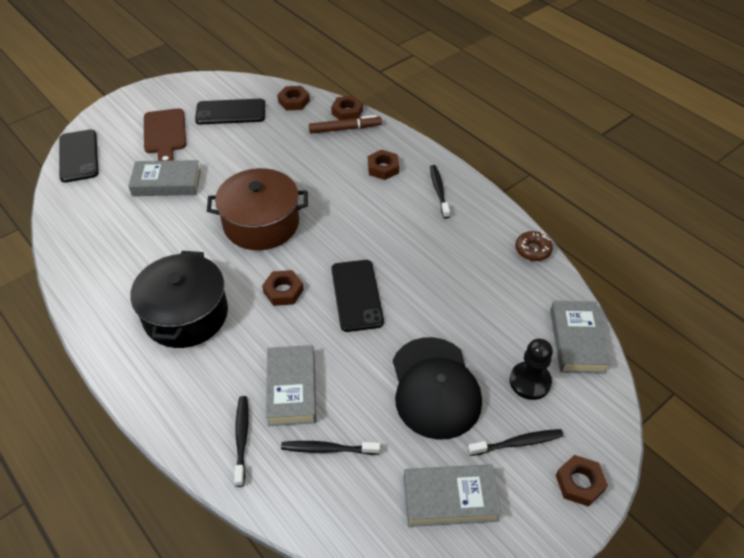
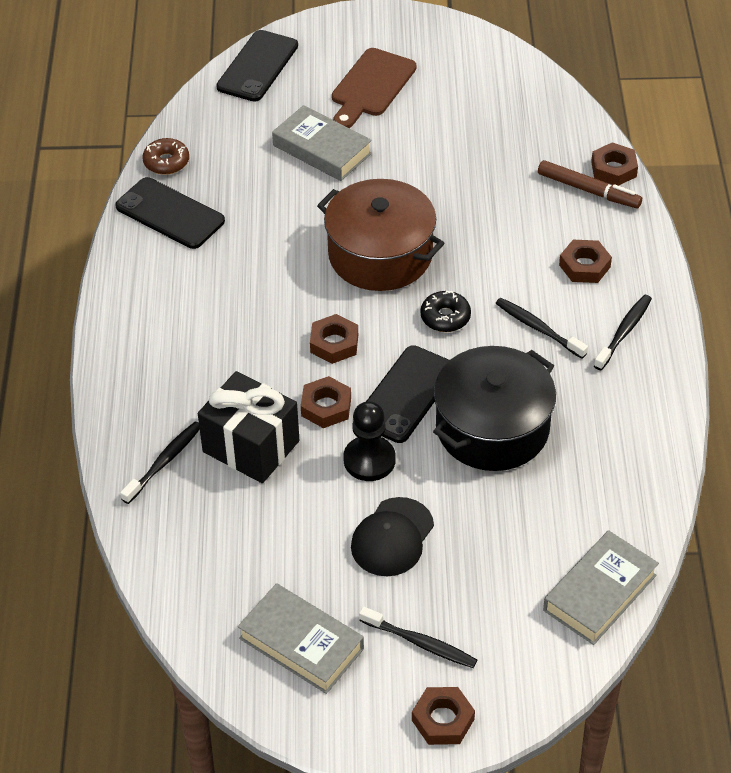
camera: 40 degrees right, 0 degrees up
(185, 314) = (217, 309): black pot -> black pot (492, 428)
(230, 112) = (471, 96): black phone -> black phone (170, 214)
(291, 389) = (251, 446): grey book -> black gift
(294, 101) = (560, 120): brown nut -> brown nut (326, 407)
(328, 449) = (232, 523): black toothbrush -> black toothbrush (538, 328)
(335, 237) = (445, 317): none -> black donut
(435, 388) = (392, 537): black cap -> black cap, size x0.64
(530, 382) = (498, 597): black pawn -> black pawn (369, 460)
(533, 250) = (662, 467): brown donut -> brown donut (166, 162)

